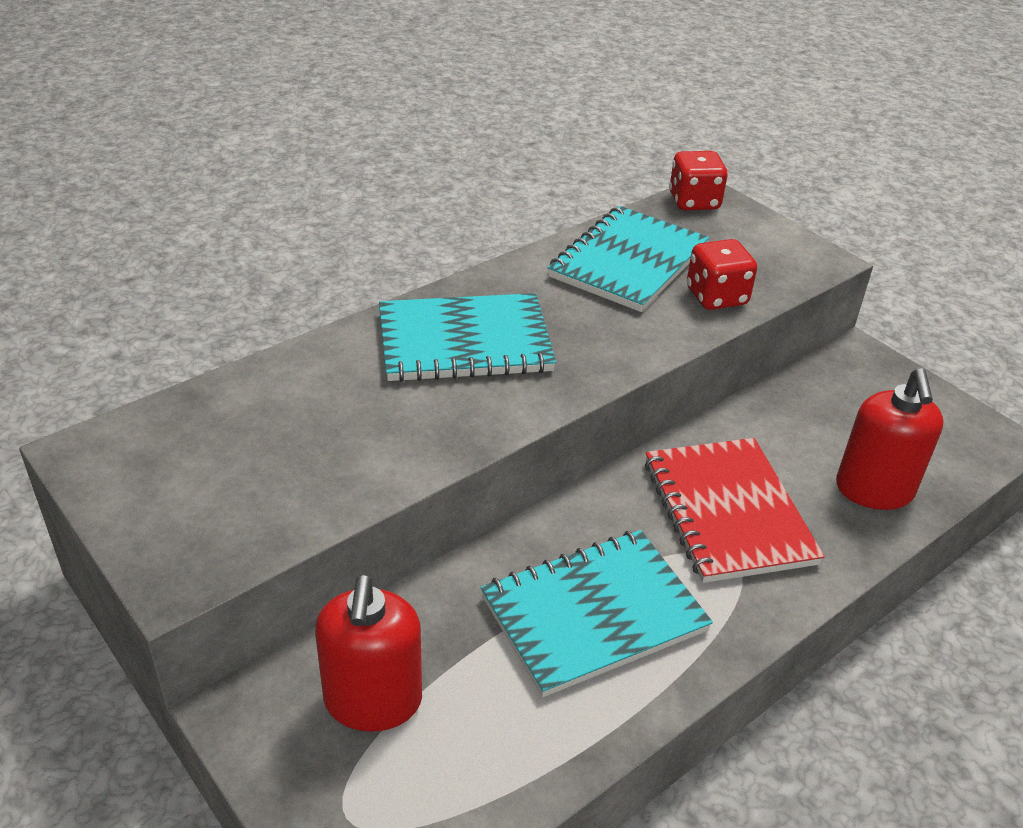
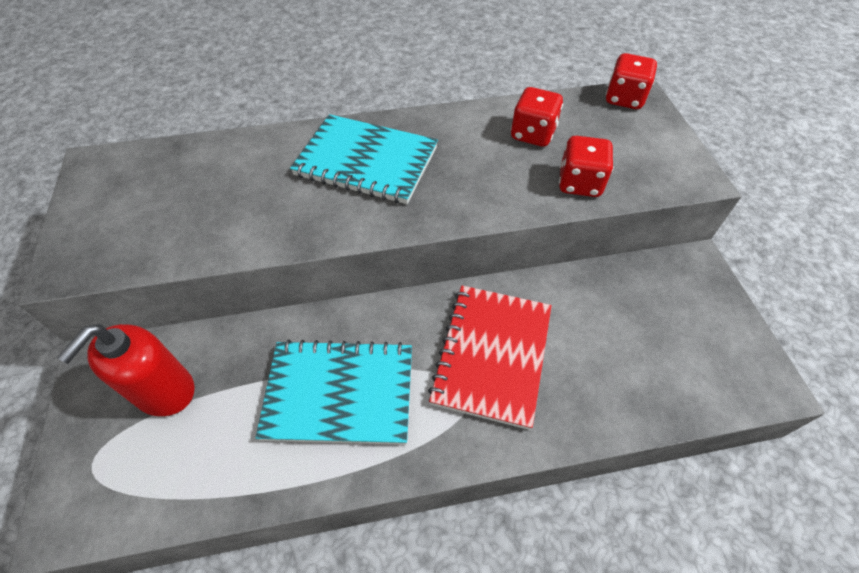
camera: 30 degrees right, 15 degrees up
(628, 262) = (532, 134): turquoise notebook -> red dice
(874, 490) = (623, 385): red soap dispenser -> none

